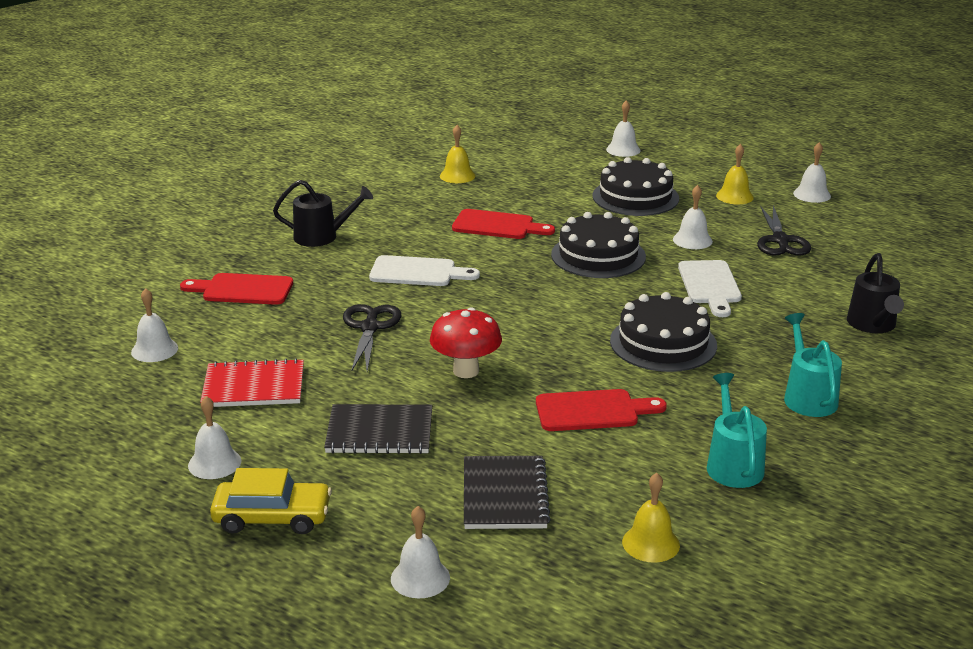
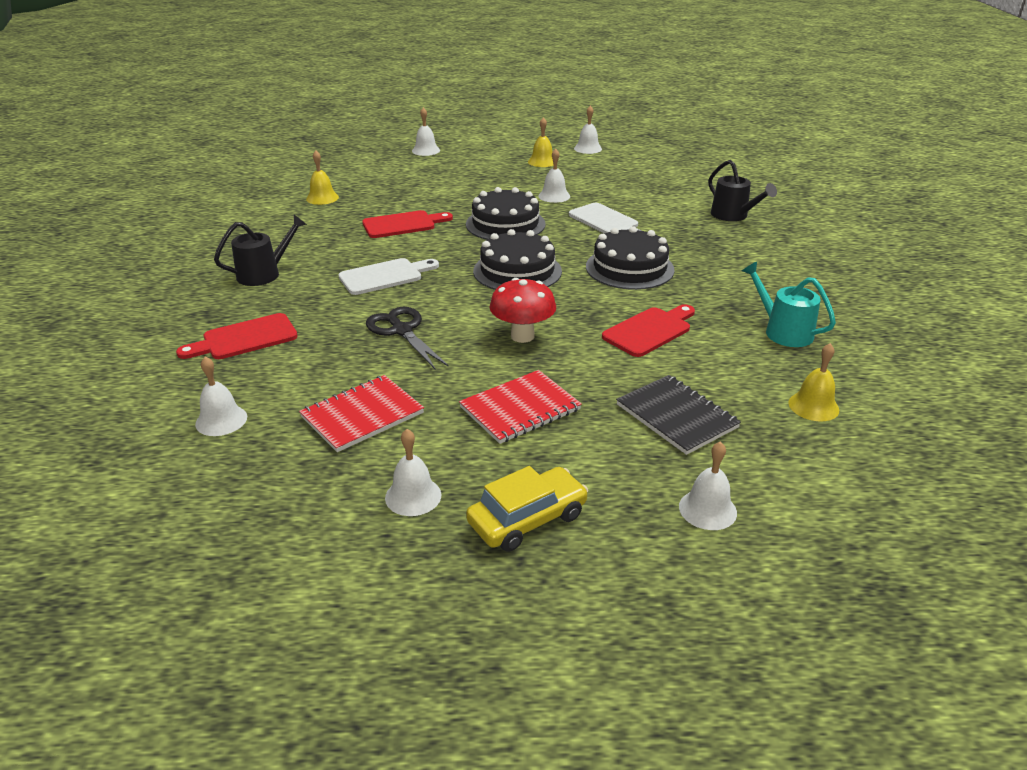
camera: 35 degrees left, 5 degrees up
(379, 432) = (520, 408): black notebook -> red notebook
(635, 197) = (477, 179): black cake -> black cake (517, 271)
(780, 241) = (609, 181): black scissors -> none
(808, 397) = (762, 272): turquoise watering can -> none

